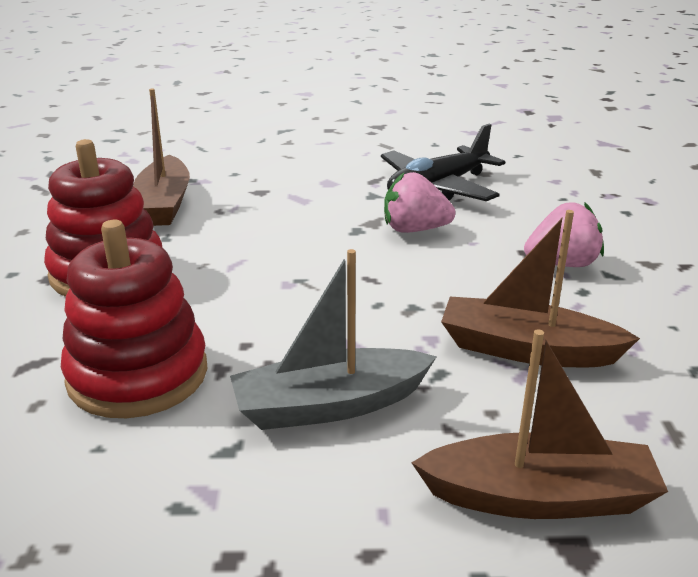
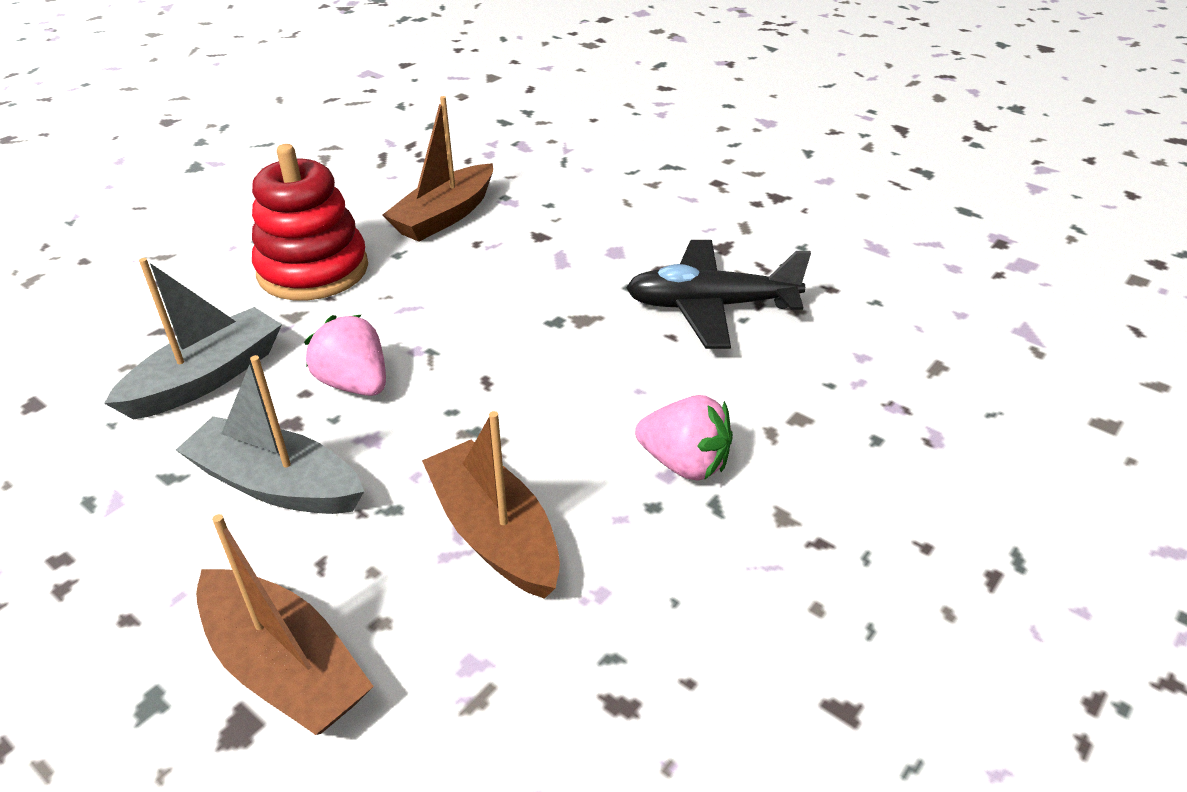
camera: 40 degrees right, 10 degrees up
(138, 375) = (207, 378): red stacking toy -> grey boat
(414, 230) = (607, 347): pink strawberry -> pink strawberry (355, 384)

